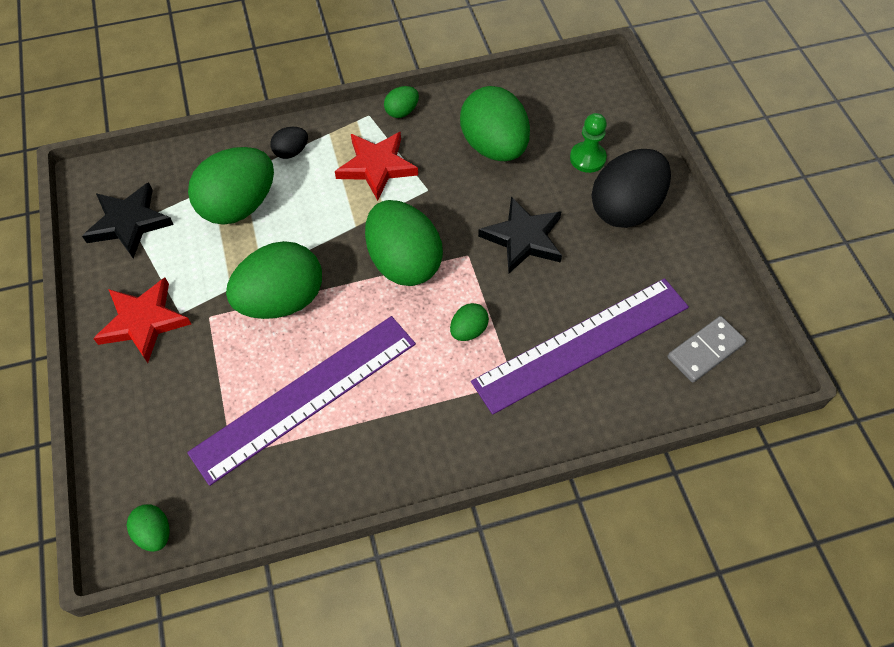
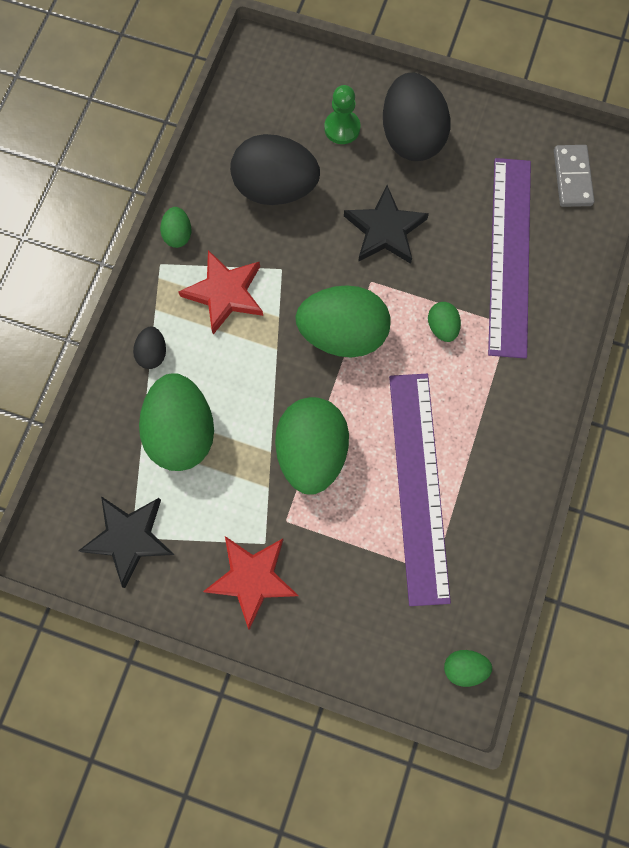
camera: 55 degrees left, 15 degrees up
(494, 147) = (275, 189): green egg -> black egg

